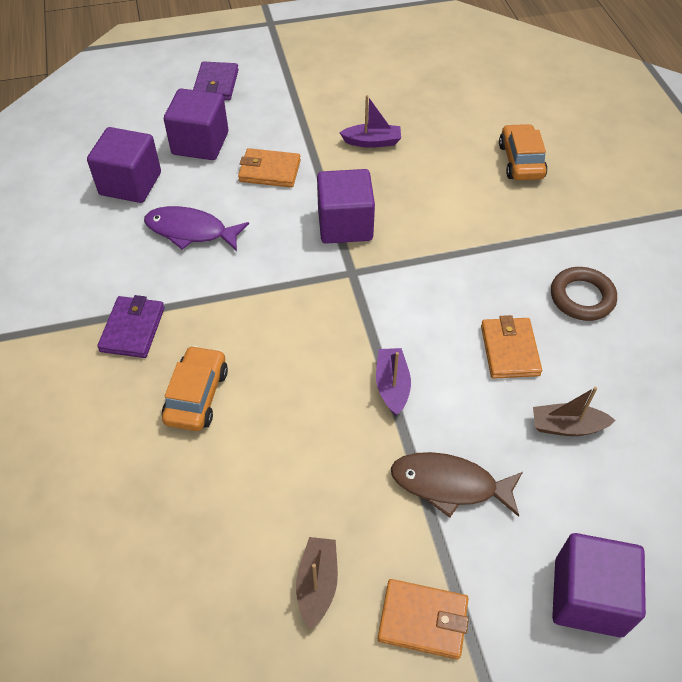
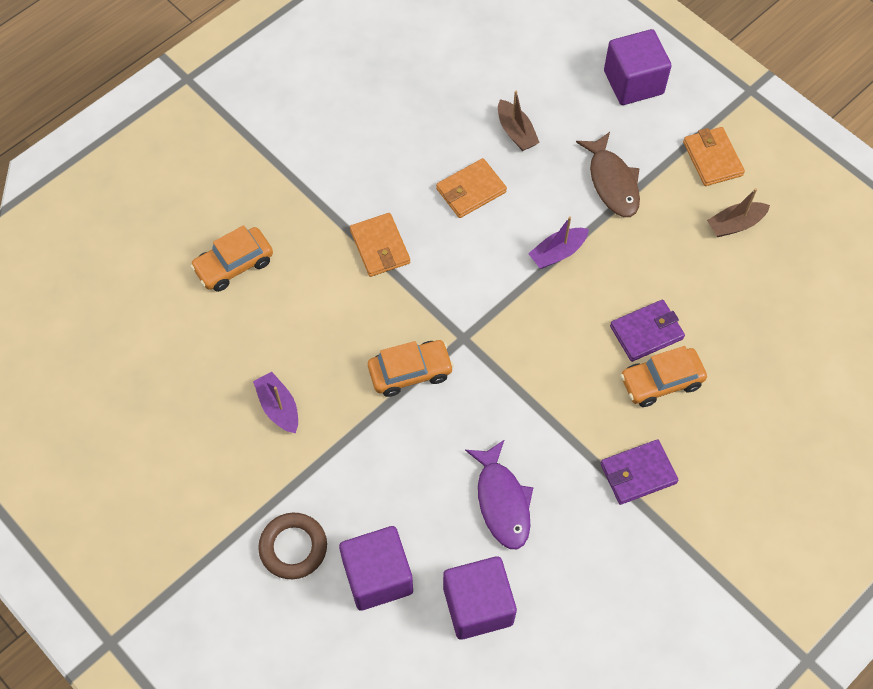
camera: 120 degrees left, 10 degrees up
(216, 84) = (269, 627): purple wallet -> purple wallet (646, 332)
(270, 171) = (378, 480): orange wallet -> orange wallet (380, 247)
(345, 225) = (410, 372): purple cube -> orange car
(582, 297) = (383, 162): brown ring -> brown ring (293, 547)

